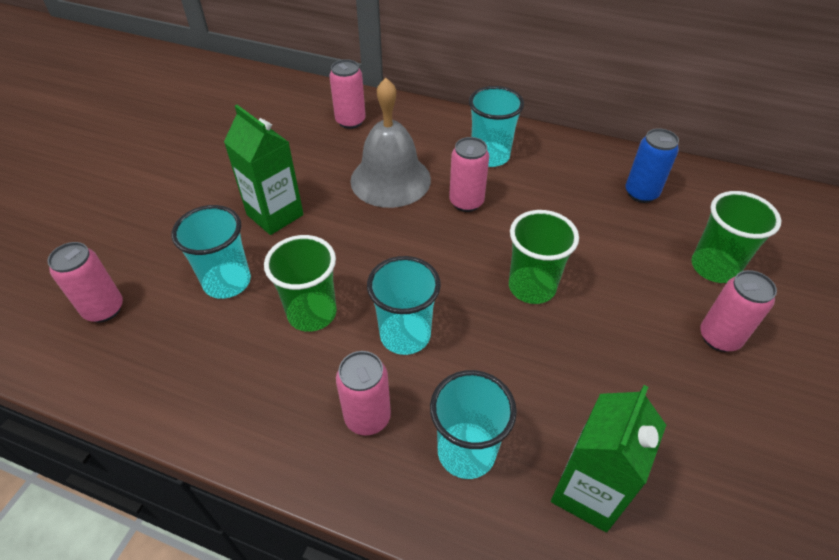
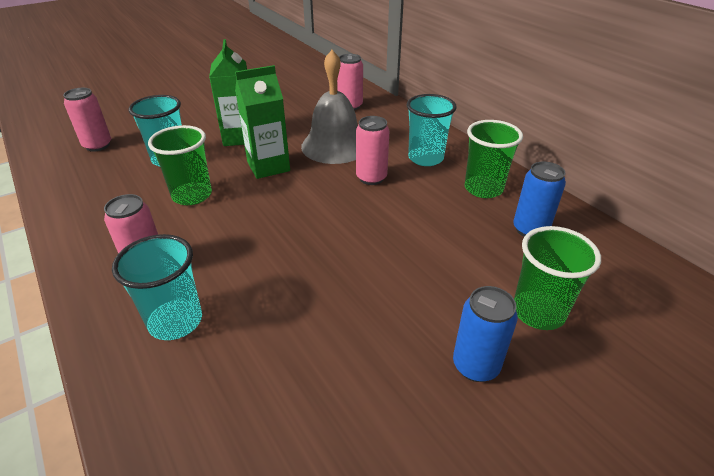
camera: 35 degrees right, 10 degrees down
(405, 335) = (229, 234): turquoise cup -> none
(532, 287) = (353, 249): green cup -> green cup (483, 188)
(588, 492) = (220, 401): green carton -> green carton (268, 166)
(719, 337) = (475, 365): pink can -> blue can

